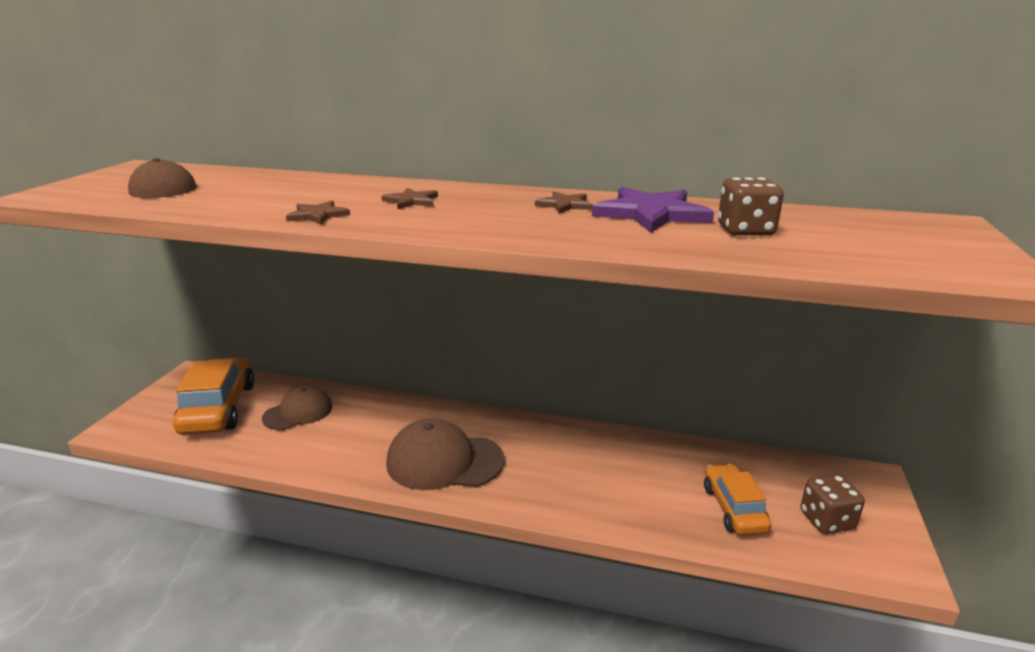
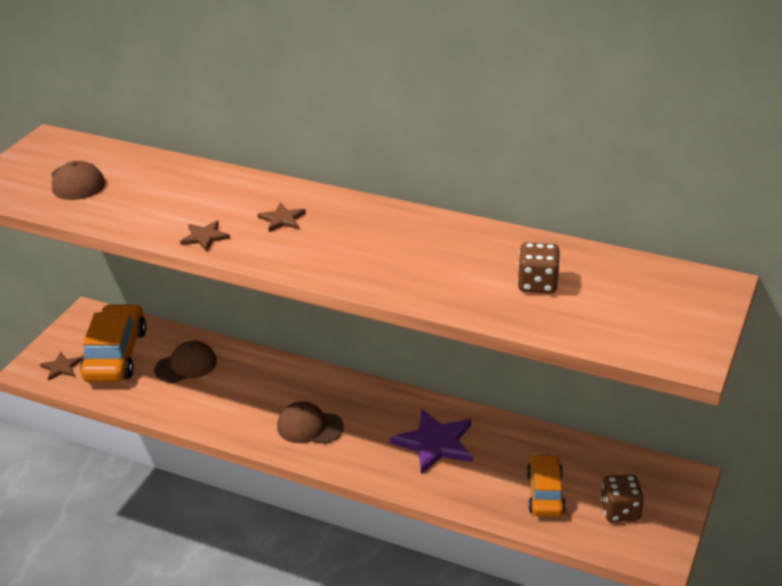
camera: 10 degrees right, 10 degrees up
(444, 461) = (309, 427): brown cap -> brown cap, size x0.65
(565, 205) = (408, 234): brown star -> brown star (61, 367)
(651, 213) = (474, 253): purple star -> purple star (435, 443)

